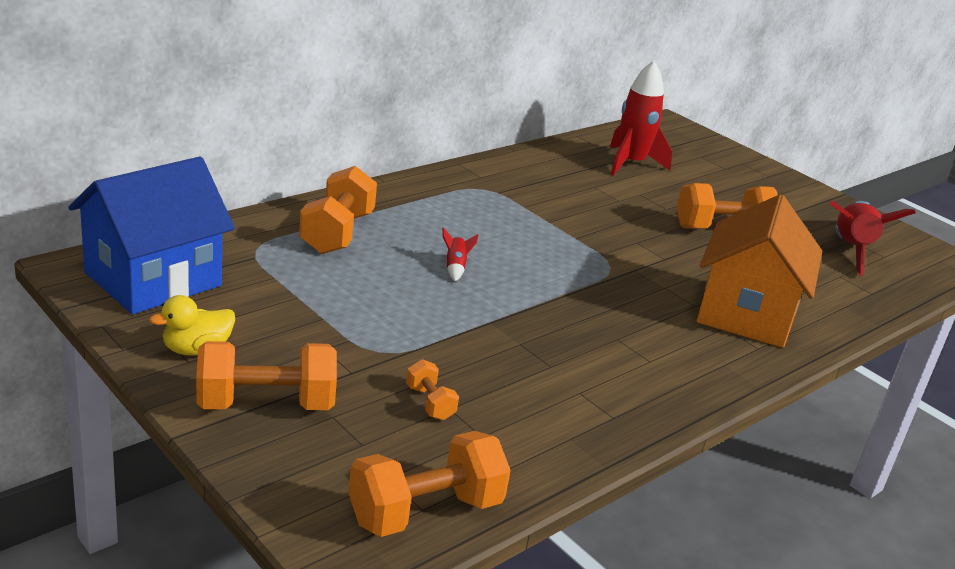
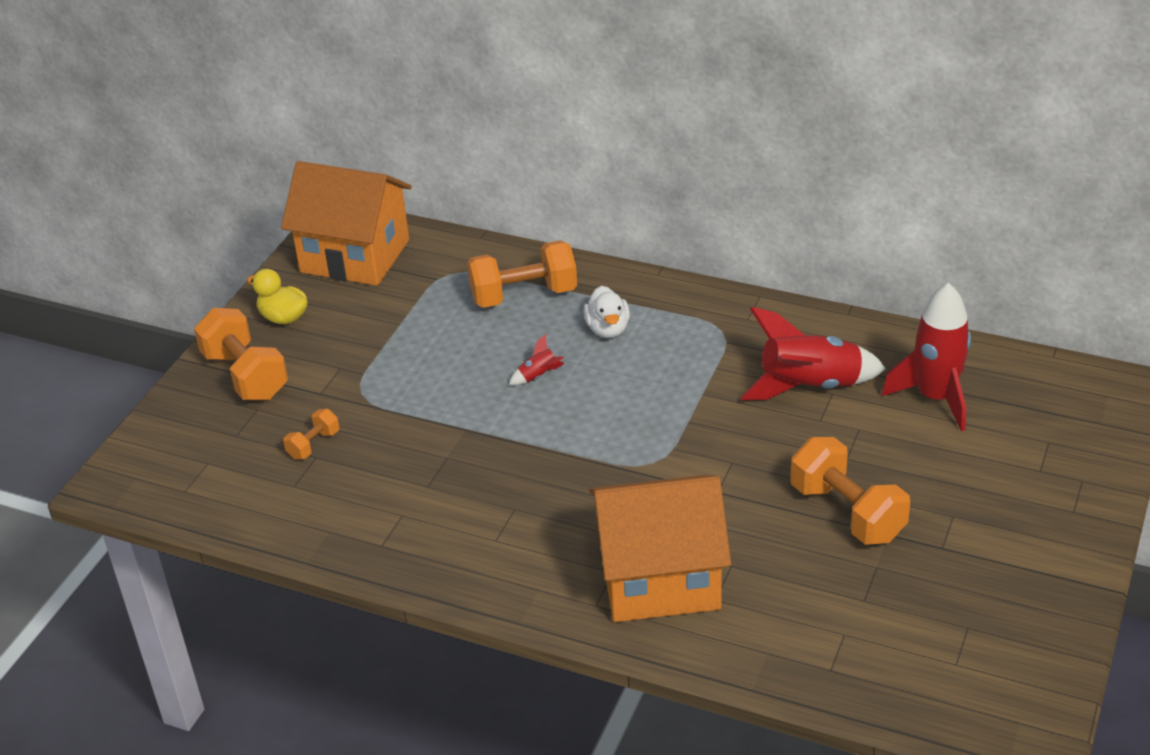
camera: 70 degrees right, 10 degrees up
(153, 279) = (355, 256): blue house -> orange house
(425, 511) = (183, 493): orange dumbbell -> none
(429, 221) = (608, 329): none -> white duck
(850, 250) = (933, 630): red rocket -> red rocket (809, 386)

